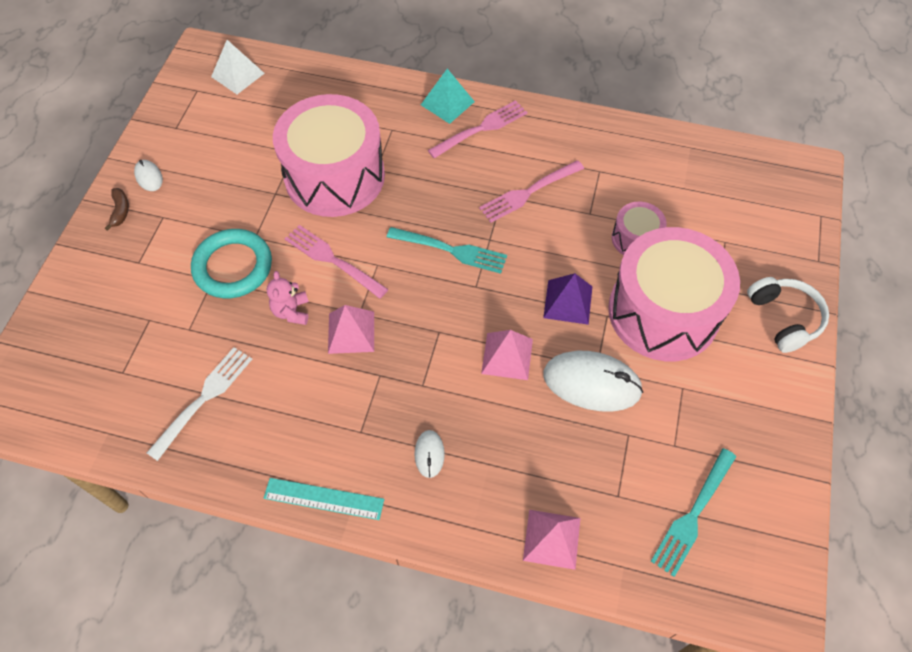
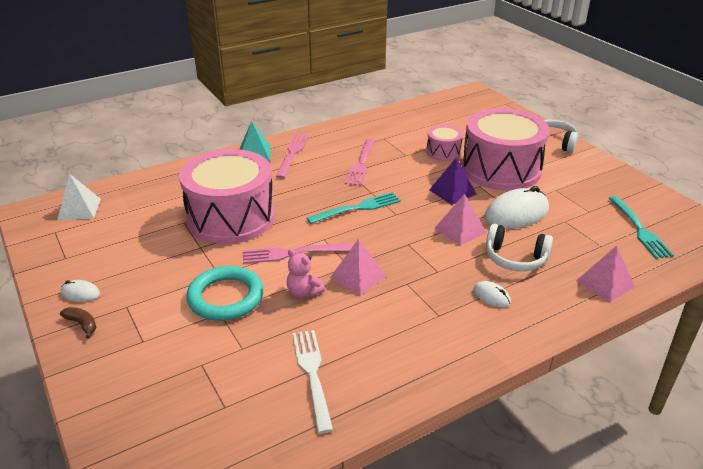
camera: 45 degrees left, 25 degrees down
(324, 499) = (470, 361): turquoise ruler -> none
(510, 433) = (515, 258): none -> white headphones

